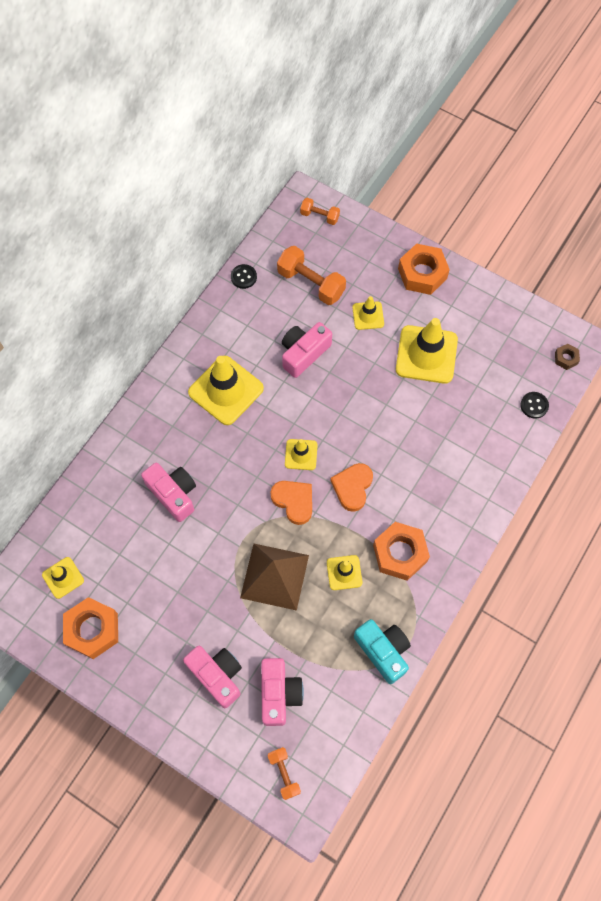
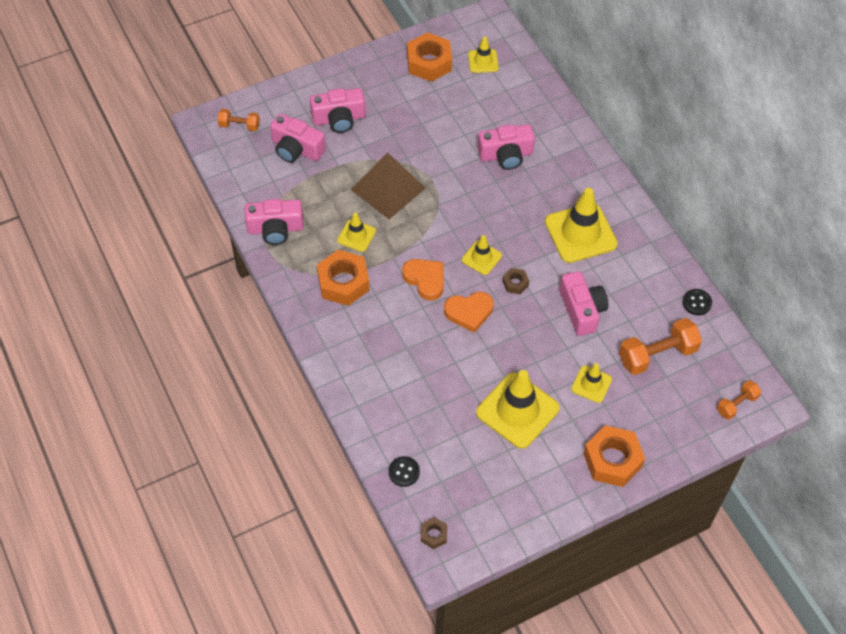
camera: 120 degrees right, 10 degrees down
(294, 501) = (442, 232): orange heart -> orange heart (469, 312)
(310, 415) = (515, 283): none -> brown nut
(383, 651) = (275, 229): turquoise camera -> pink camera

